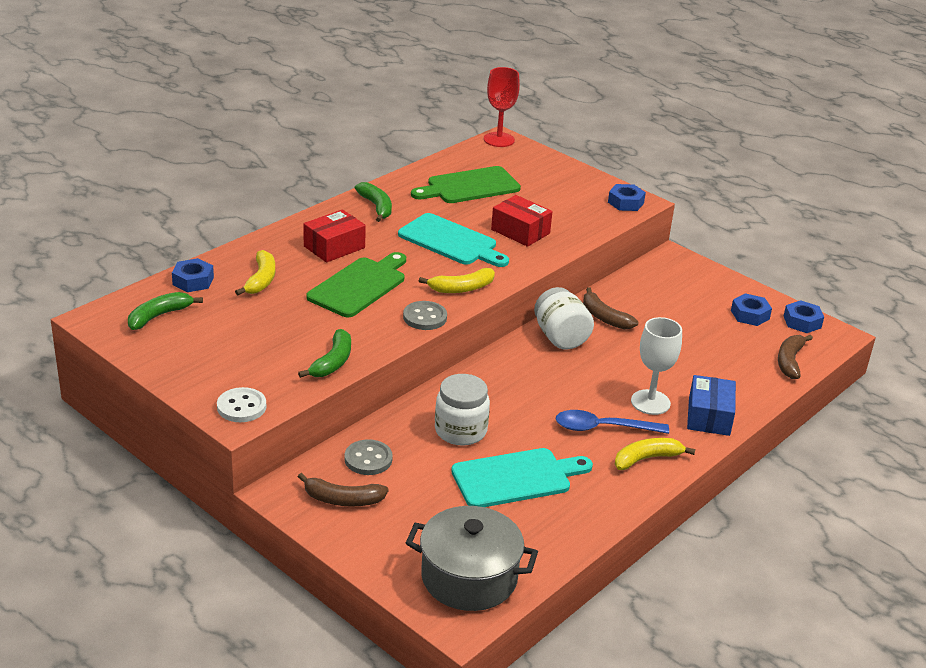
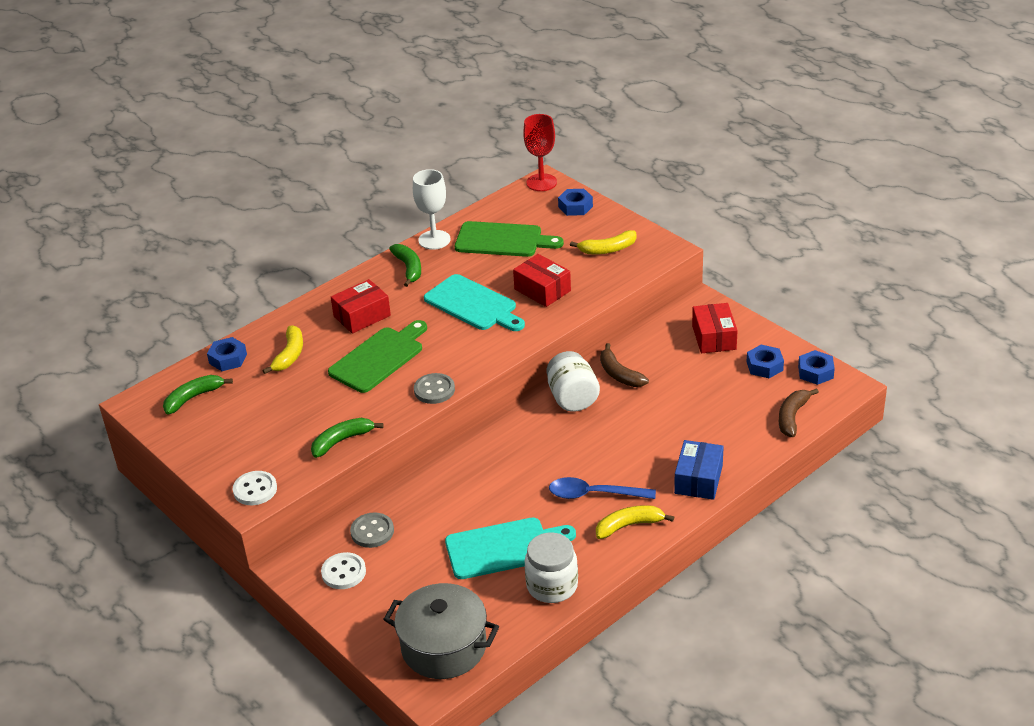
camera: 10 degrees right, 5 degrees up
(332, 362) = (342, 441): green banana -> green banana turned 150 degrees counterclockwise
(342, 499) = (343, 572): brown banana -> white button
(460, 431) = (460, 501): white jar -> white jar (552, 586)
(461, 288) = (474, 357): yellow banana -> yellow banana (607, 249)
(469, 186) = (502, 240): green cutting board -> green cutting board turned 150 degrees counterclockwise
(625, 202) = (653, 251): blue nut -> blue nut (575, 206)
(650, 402) = (645, 466): white goblet -> white goblet (434, 240)
(692, 288) = (714, 337): none -> red box

